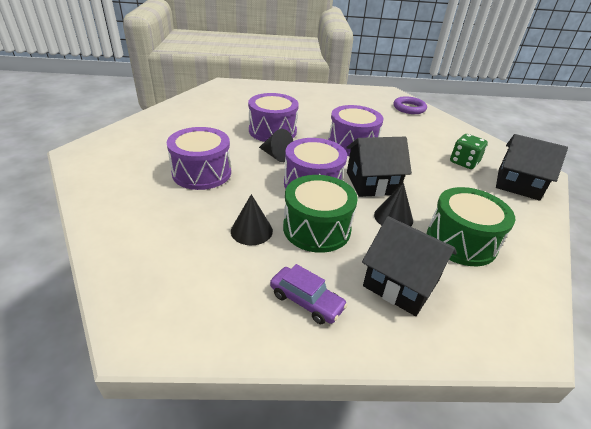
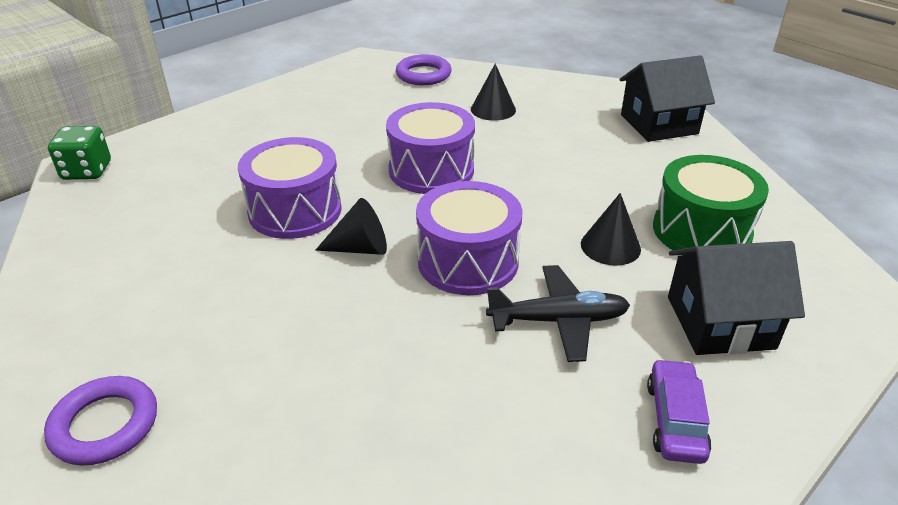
camera: 40 degrees left, 0 degrees up
(118, 159) = (105, 425): none -> purple ring
(202, 173) = (294, 347): purple drum -> none
(251, 231) = (494, 382): black cone -> black cone (493, 109)
(306, 301) = (675, 420): purple car -> purple car turned 75 degrees counterclockwise
(316, 228) = (558, 320): green drum -> black plane
(372, 183) = (530, 214): black house -> none
(464, 162) = (580, 125): green dice -> green dice (87, 171)

